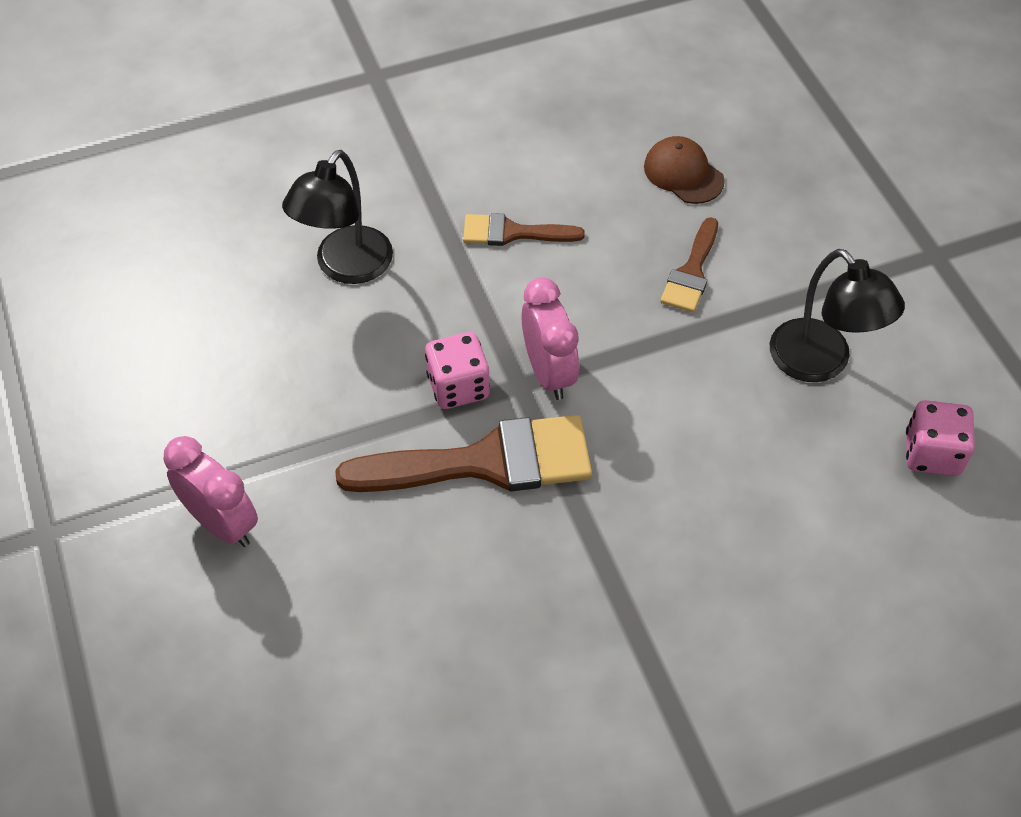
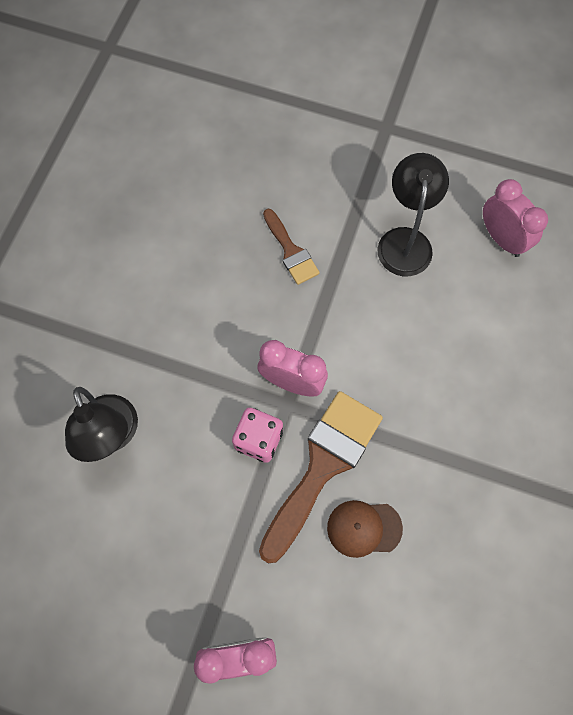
camera: 50 degrees left, 15 degrees up
(513, 233) = (176, 320): brown brush -> none
(683, 173) = (219, 196): brown cap -> brown cap (364, 528)
(821, 363) = (405, 240): black lamp -> black lamp turned 90 degrees counterclockwise
(932, 453) = (501, 239): pink dice -> pink clock

